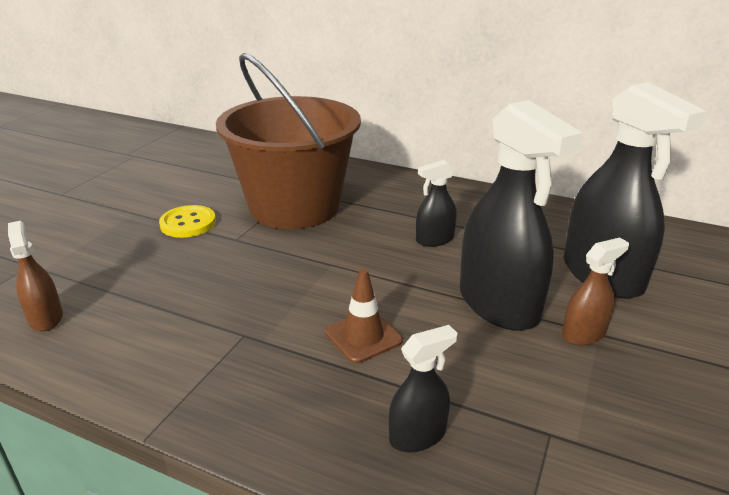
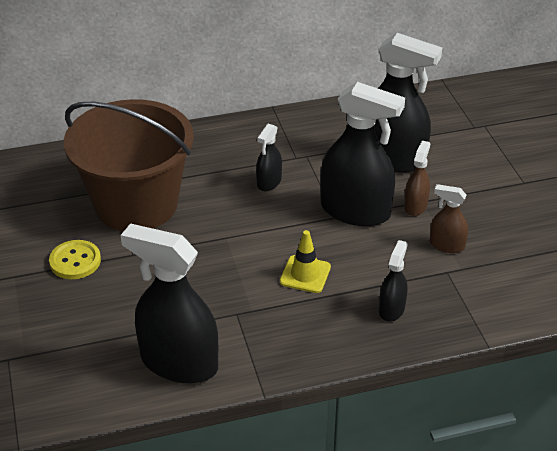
camera: 40 degrees left, 10 degrees up
(46, 318) = (92, 380): brown spray bottle -> brown spray bottle (447, 245)
(128, 348) = (179, 362): none -> black spray bottle
(363, 336) = (305, 274): brown traffic cone -> yellow traffic cone

